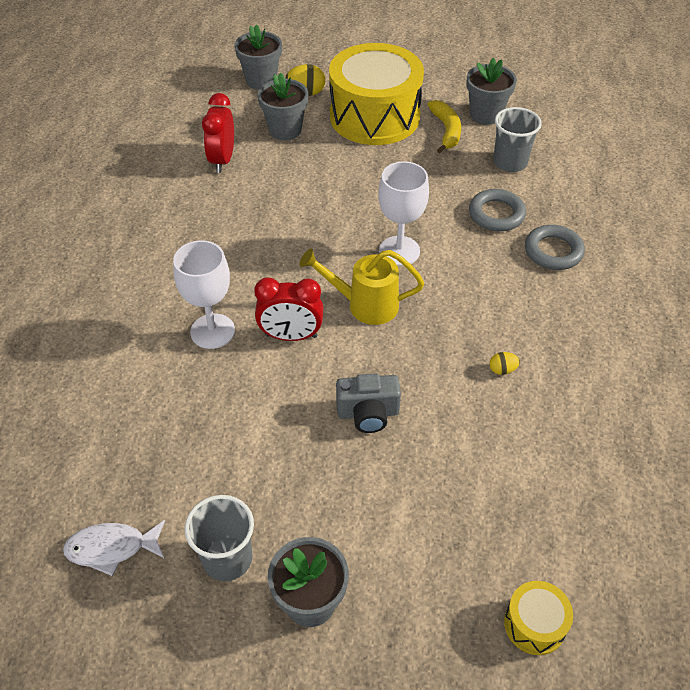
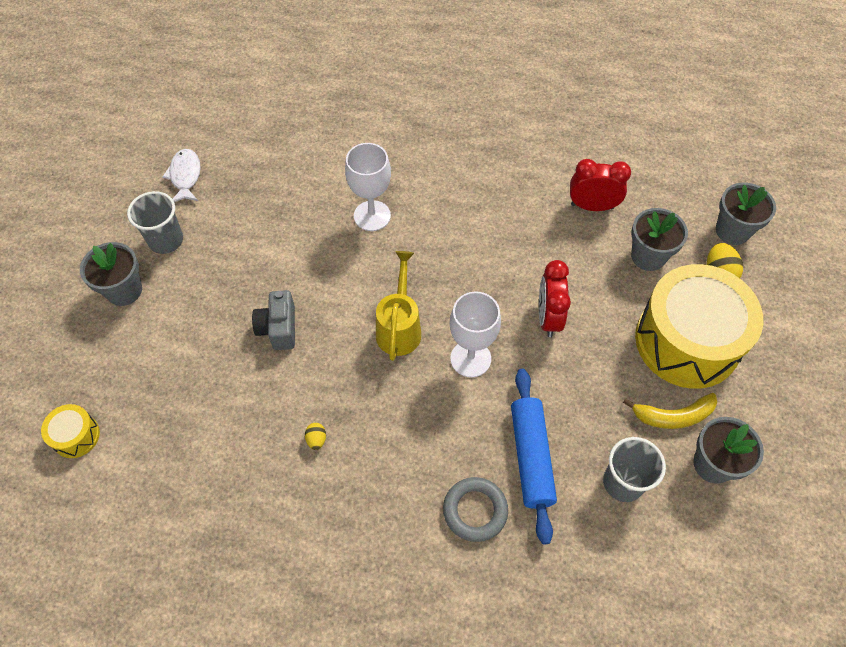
camera: 90 degrees right, 10 degrees up
(291, 336) = (364, 271): red clock -> red clock (548, 317)
(496, 214) = (531, 457): grey ring -> blue rolling pin

